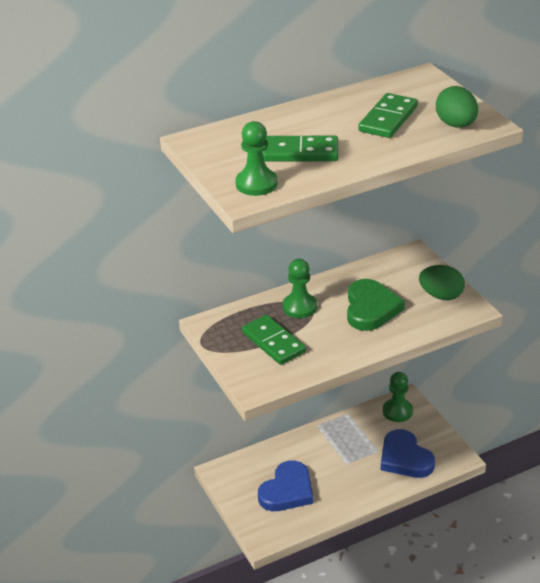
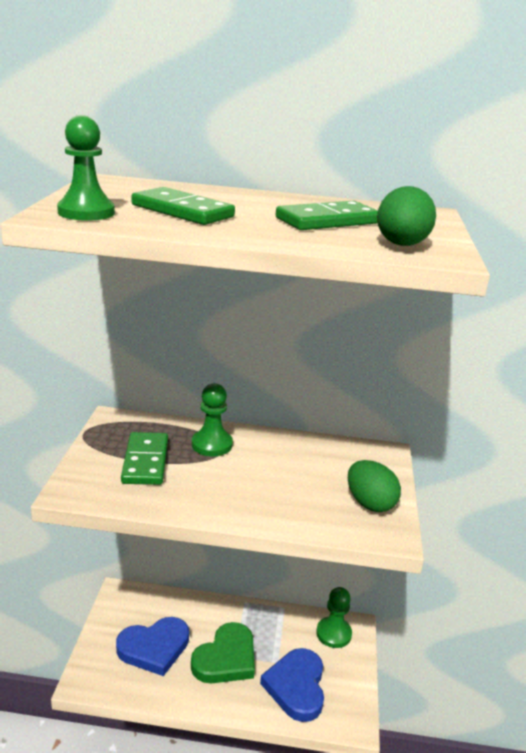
camera: 30 degrees right, 10 degrees down
(371, 308) = (279, 479): green heart -> green heart (226, 658)

